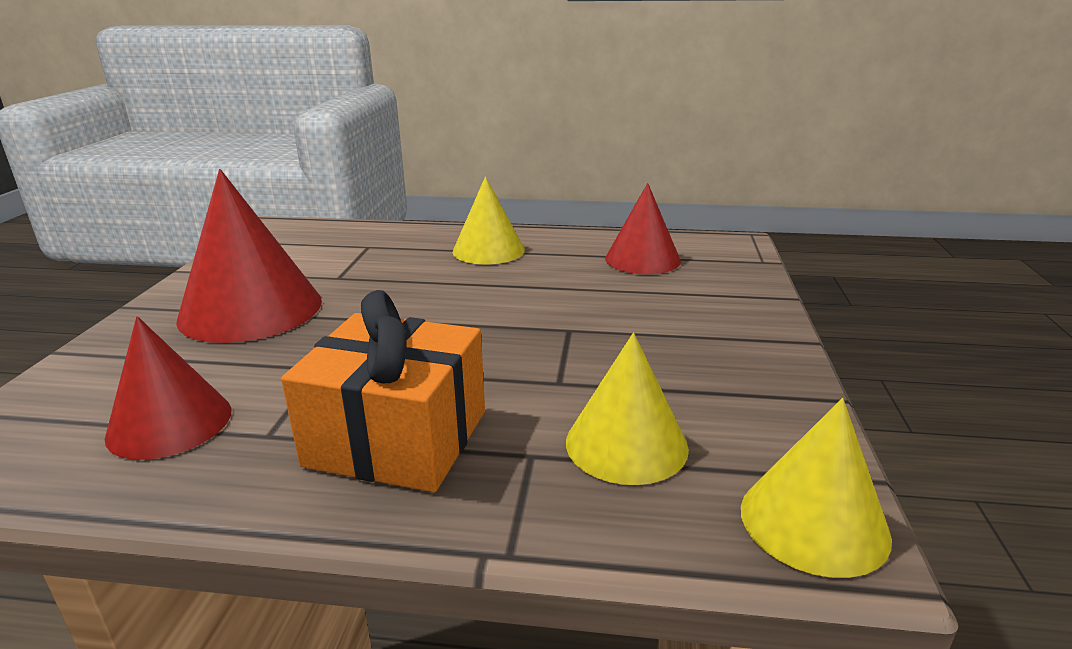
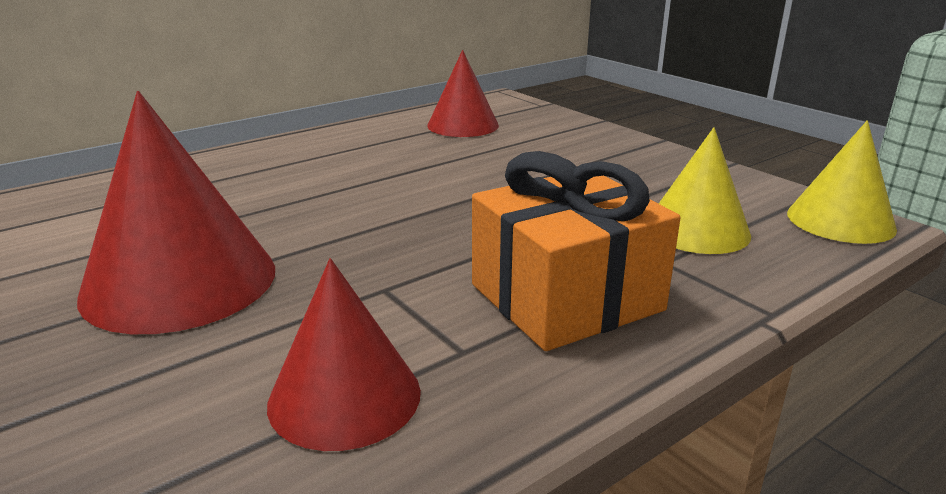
camera: 45 degrees left, 0 degrees up
(488, 250) = (322, 154): yellow cone -> none

